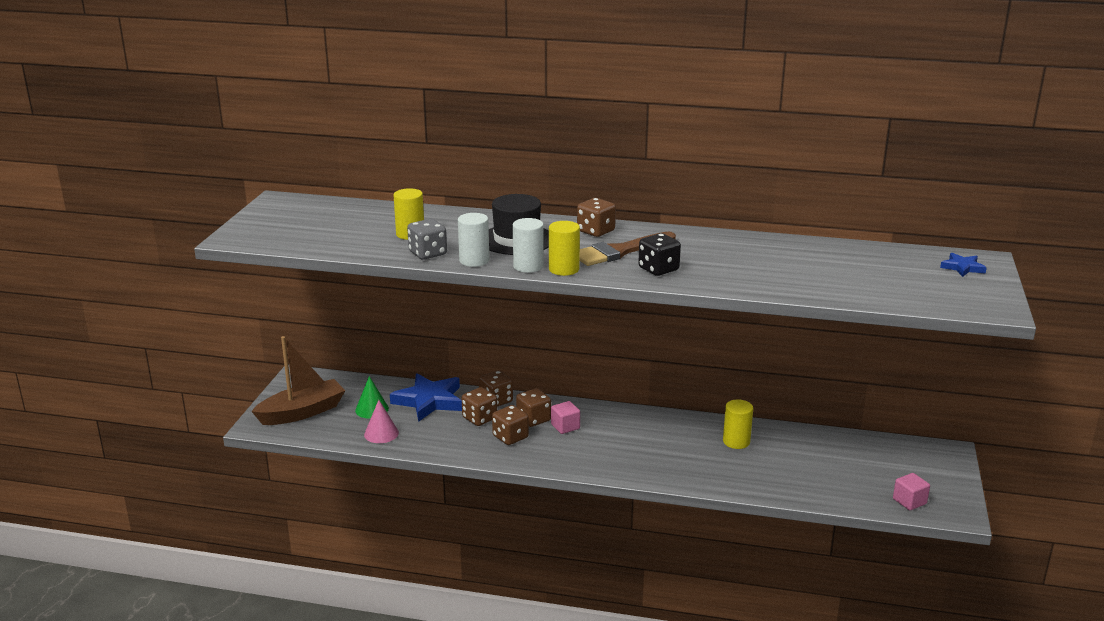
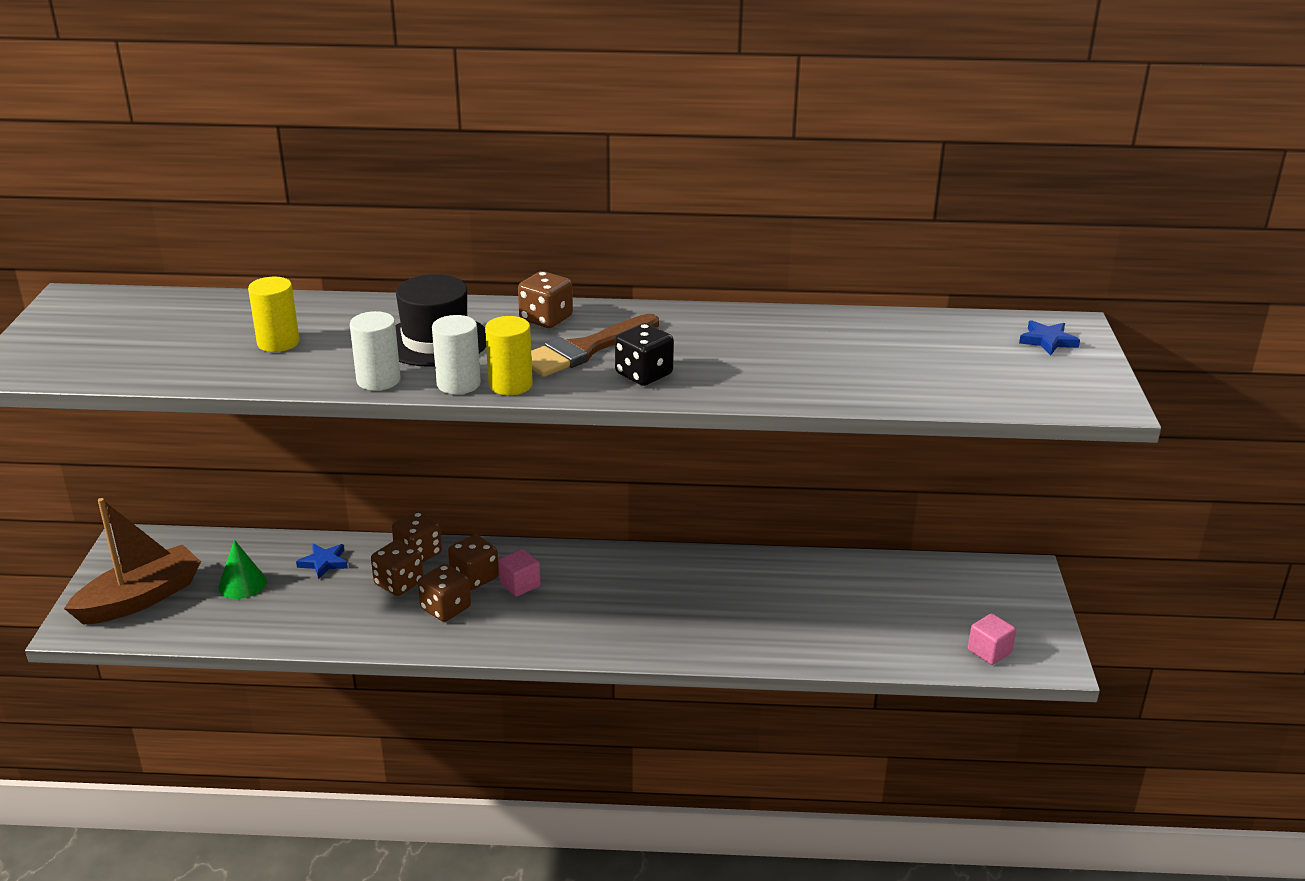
camera: 10 degrees left, 5 degrees up
(381, 433) = (260, 621): pink cone -> none
(428, 253) = (308, 373): grey dice -> none
(429, 401) = (324, 563): blue star -> blue star, size x0.49
(736, 441) = (753, 585): yellow cylinder -> none

